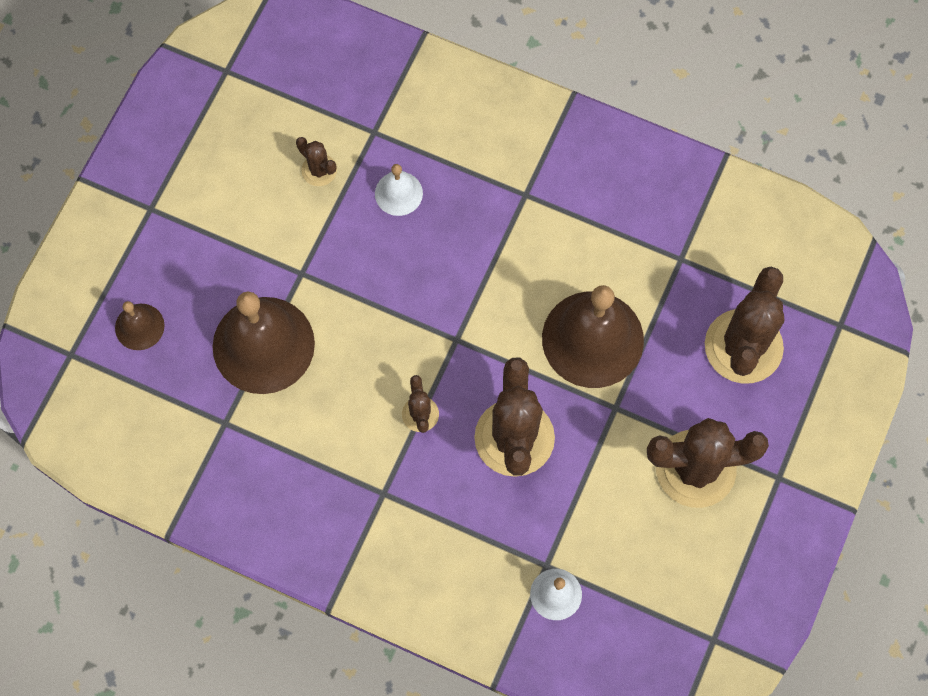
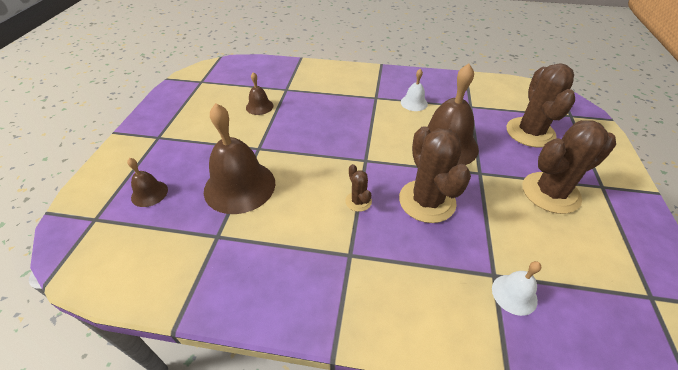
camera: 15 degrees left, 25 degrees down
(319, 170) = (259, 106): brown cactus -> brown bell
(398, 193) = (307, 107): white bell -> white bell (414, 103)

